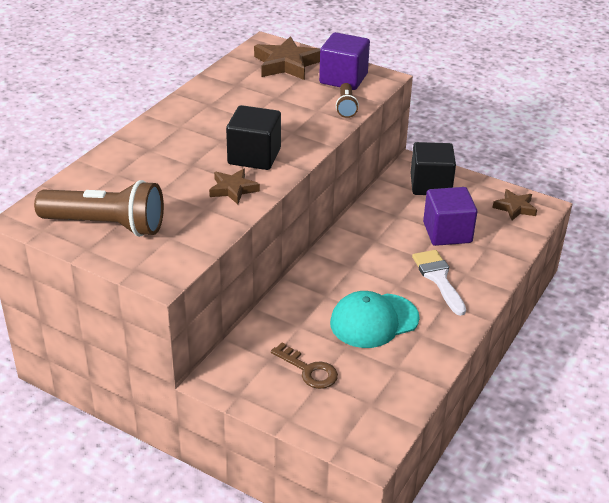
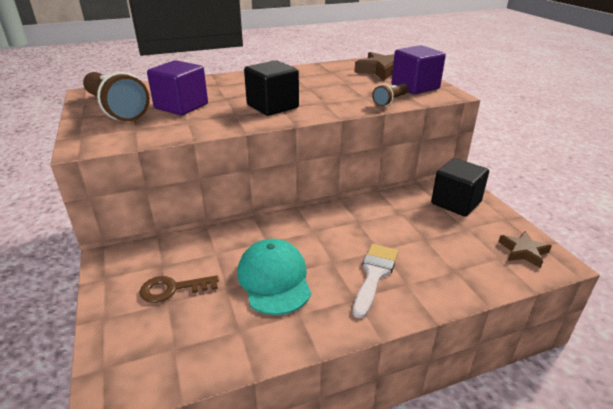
camera: 40 degrees right, 5 degrees down
(233, 189) = (224, 118): brown star -> none
(309, 370) = (173, 289): brown key -> brown key turned 90 degrees clockwise
(374, 321) = (274, 279): turquoise cap -> turquoise cap turned 60 degrees clockwise
(447, 232) = (428, 242): purple cube -> purple cube (181, 106)

